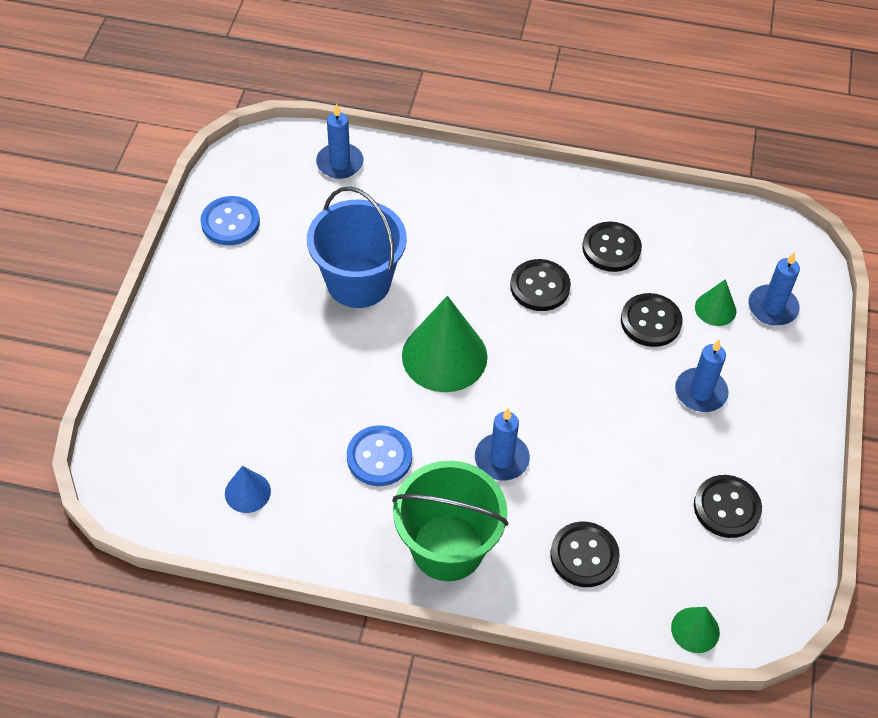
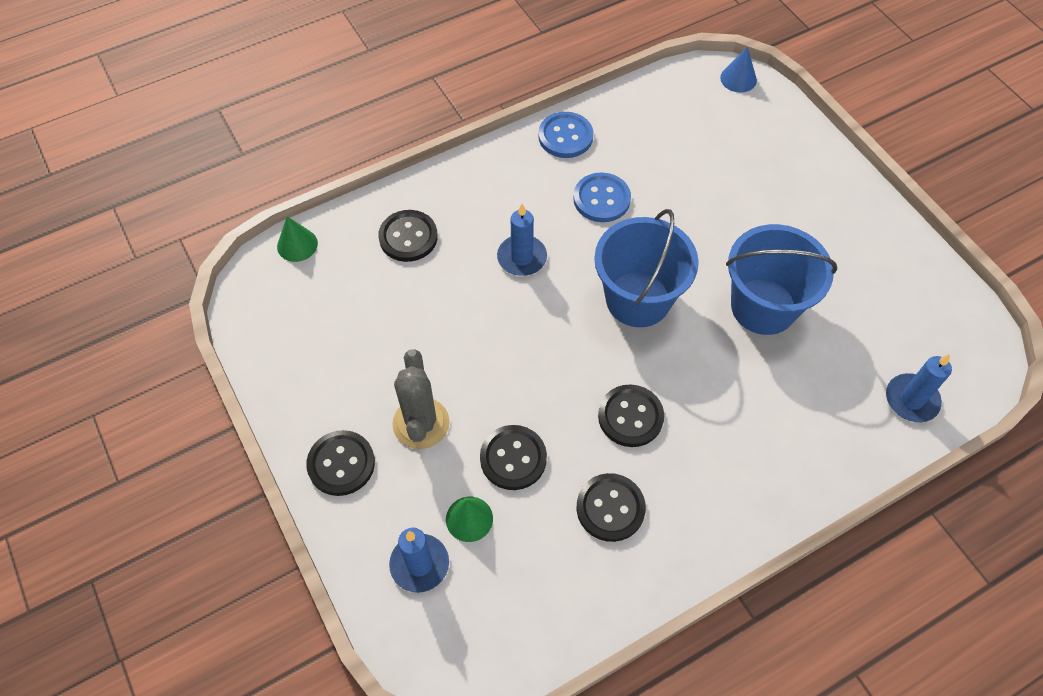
camera: 140 degrees right, 5 degrees up
(230, 222) = (909, 278): blue button -> blue button (565, 136)
(247, 492) = (654, 122): blue cone -> blue cone (738, 79)
(444, 356) = (638, 299): green cone -> blue bucket
(447, 547) = (500, 179): green bucket -> none
(700, 392) = (421, 423): blue candle -> grey cactus
(726, 507) = (332, 342): black button -> black button (341, 464)

